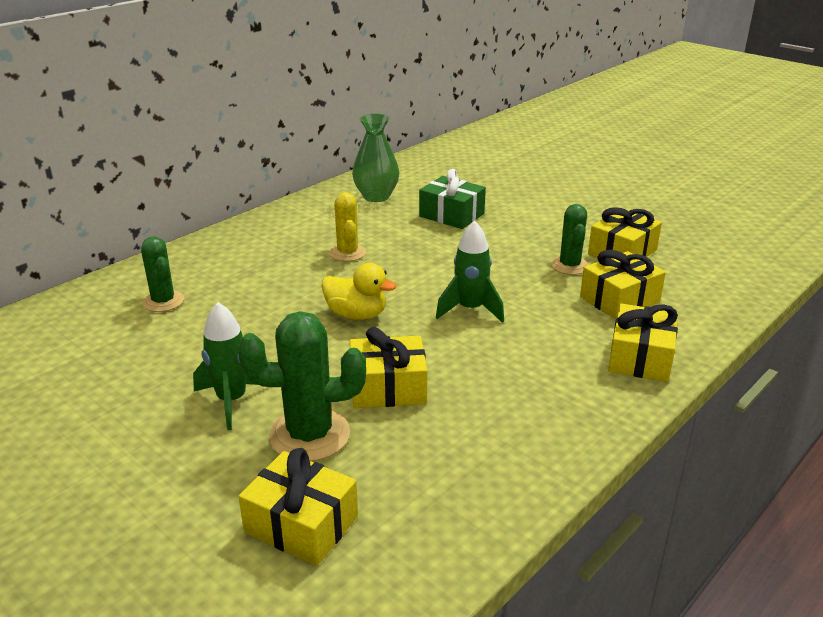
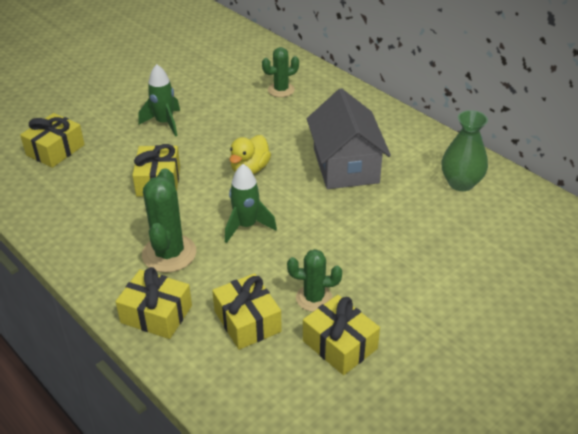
camera: 95 degrees right, 10 degrees up
(309, 435) = (123, 151): green cactus -> green cactus (169, 253)
(347, 253) = (346, 165): yellow cactus -> grey house
(451, 215) = (422, 229): green gift -> none

